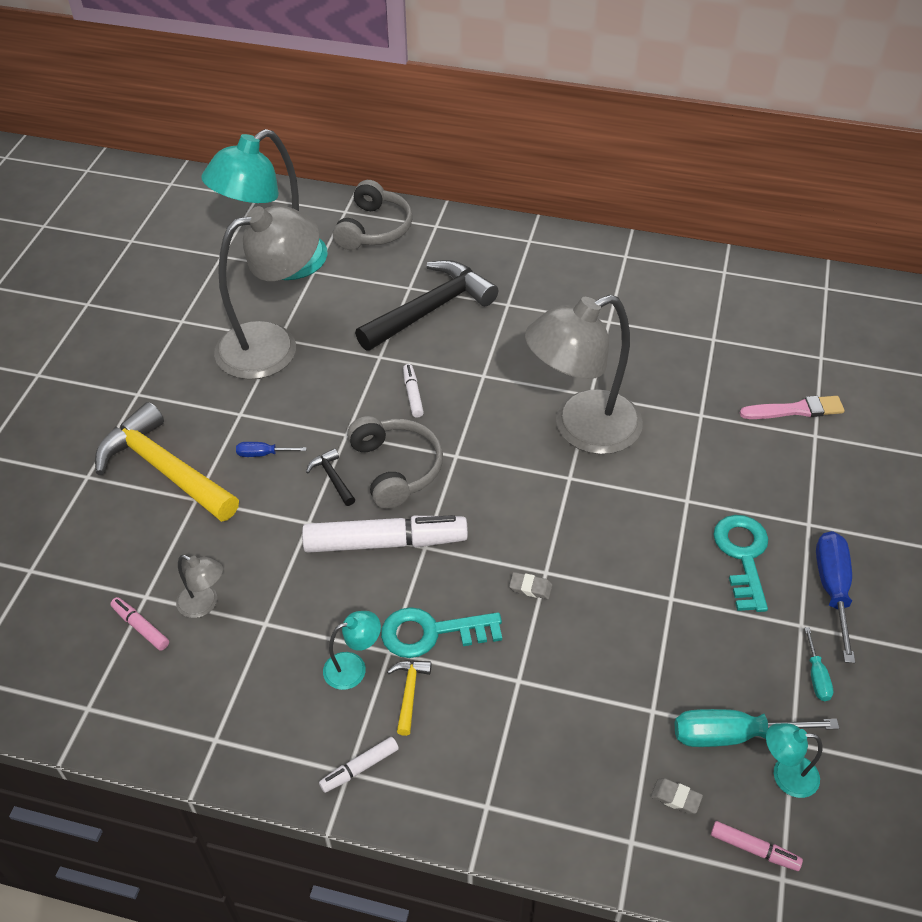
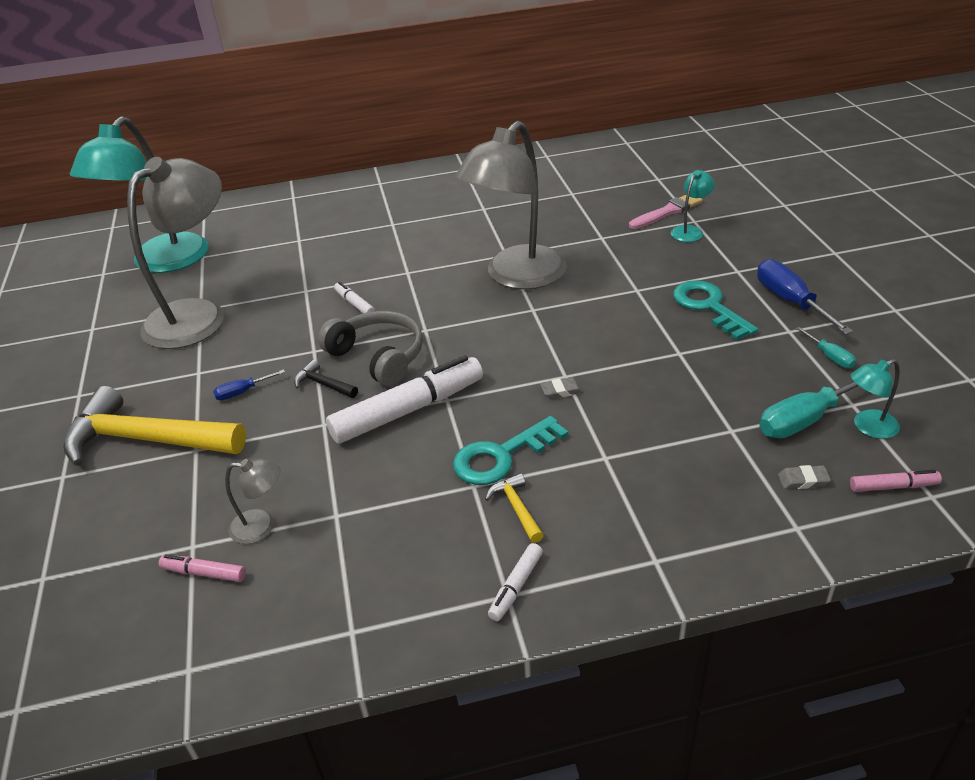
camera: 25 degrees left, 10 degrees down
(353, 667) = (449, 512): turquoise lamp -> turquoise lamp (690, 231)
(374, 229) = (239, 214): grey headphones -> none
(430, 309) = (328, 247): black hammer -> none

